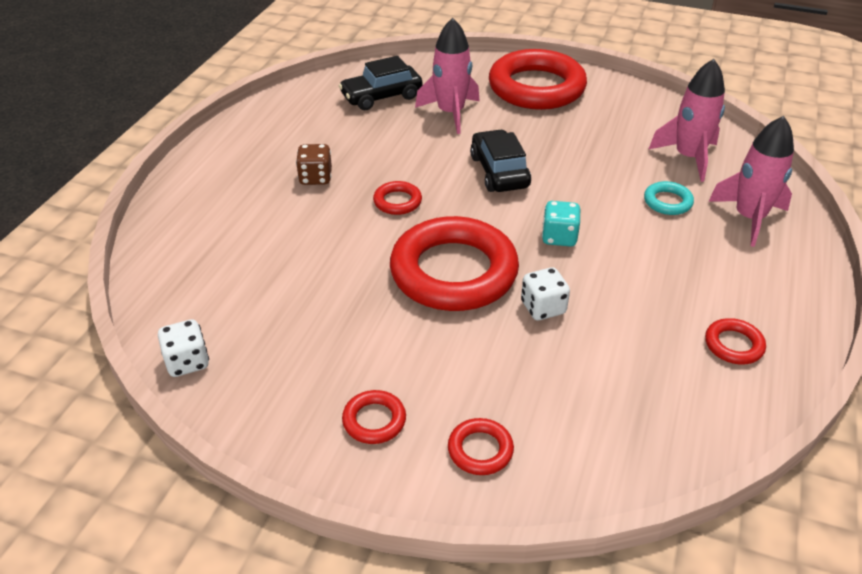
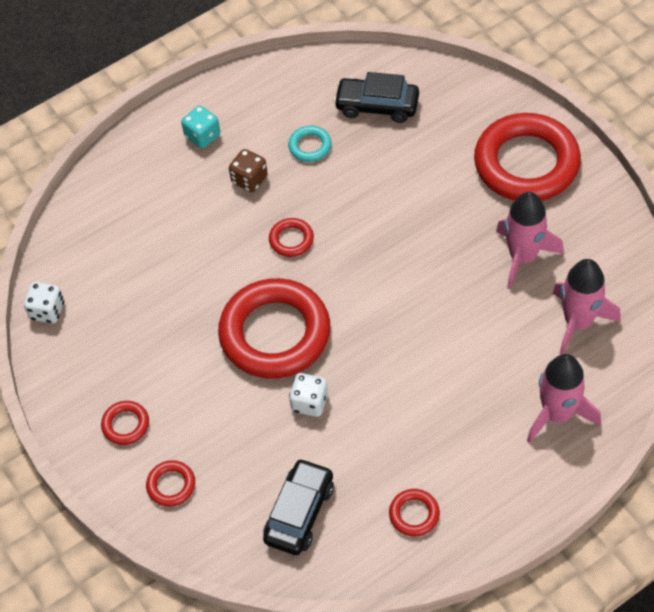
camera: 40 degrees right, 15 degrees up
(450, 113) = (419, 158): pink rocket -> pink rocket (523, 257)
(499, 172) = (399, 250): black car -> black car (299, 513)
(559, 237) = (382, 345): turquoise dice -> turquoise dice (202, 136)
(667, 202) = (507, 359): turquoise ring -> turquoise ring (310, 146)

